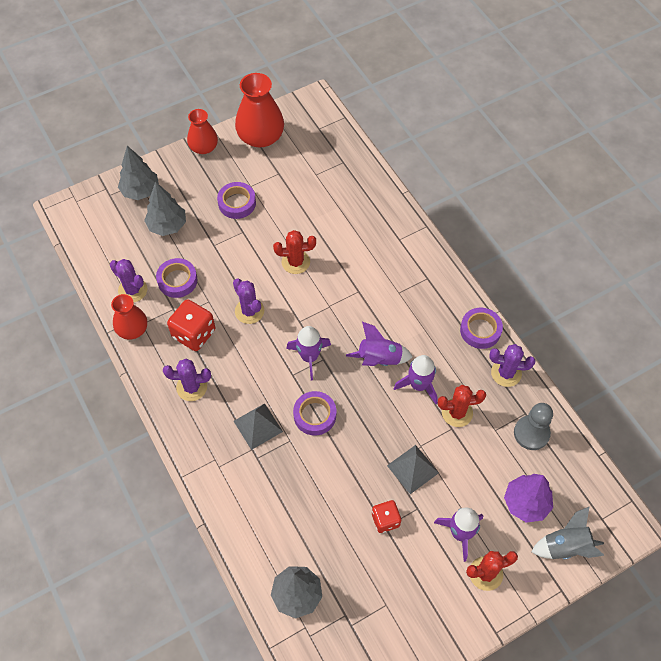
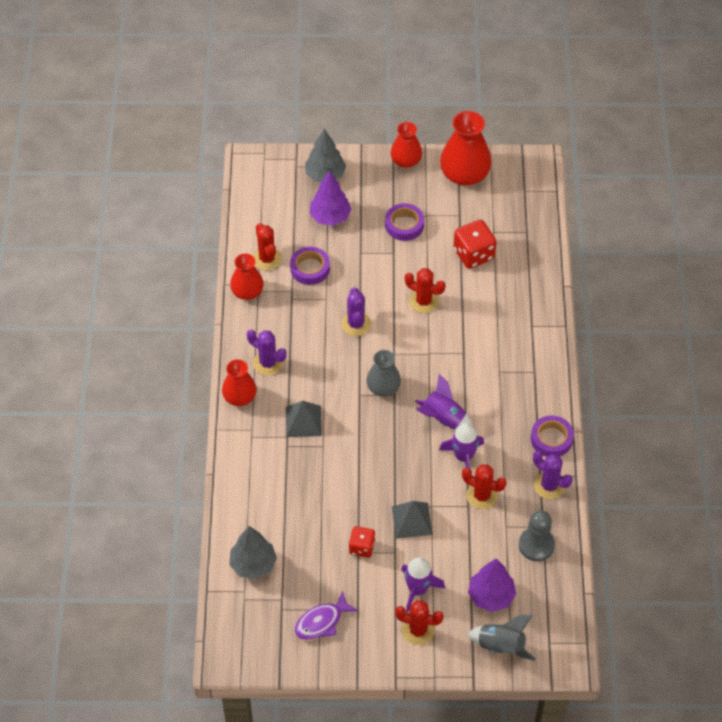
camera: 30 degrees right, 5 degrees down
(132, 290) = (267, 259): purple cactus -> red cactus
(167, 225) = (330, 217): grey tree -> purple tree
(184, 433) = (240, 397): none -> red vase
(194, 334) = (296, 320): red dice -> red dice (473, 254)
(309, 357) = (383, 387): purple rocket -> grey vase
(315, 415) = (357, 436): purple tape -> none
(396, 616) = (322, 622): none -> purple fish

